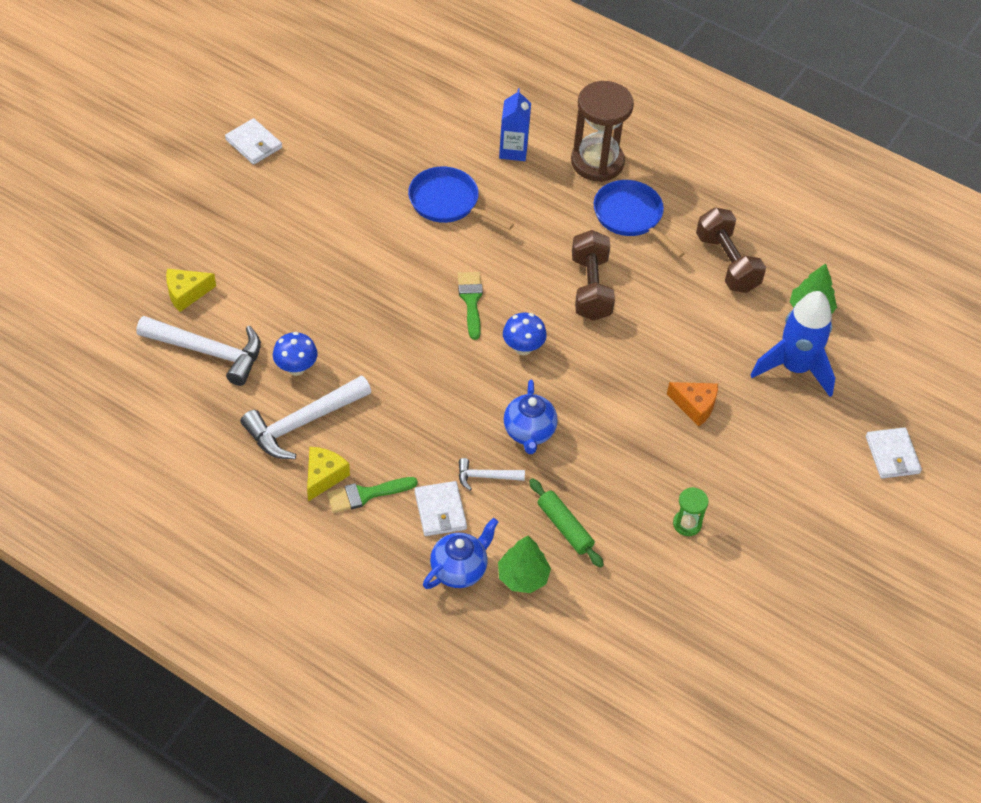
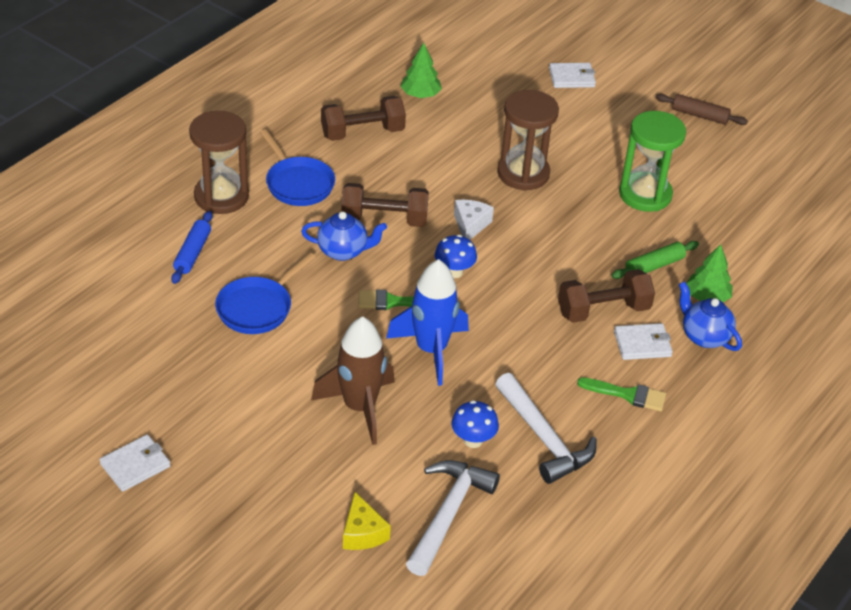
camera: 85 degrees left, 10 degrees down
(324, 476) = (608, 425): yellow cheese -> none
(330, 283) = (359, 407): none -> brown rocket
(366, 494) = (627, 395): green brush -> green brush turned 60 degrees counterclockwise
(486, 477) = (603, 310): white hammer -> brown dumbbell
(513, 150) = (192, 253): blue carton -> blue rolling pin
(529, 432) = (553, 277): blue teapot -> blue teapot (343, 251)
(598, 360) = (470, 225): none -> white cheese
(631, 217) = (298, 183): blue pan -> blue pan turned 90 degrees counterclockwise
(687, 524) = (645, 195): green hourglass -> green hourglass, size x2.16
(695, 406) = (523, 173): orange cheese -> brown hourglass
(794, 368) = (483, 113): blue rocket -> blue rocket (431, 350)
(858, 591) = (699, 115): none -> brown rolling pin

